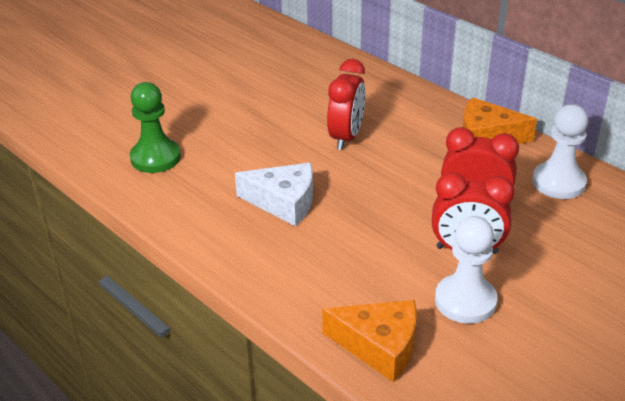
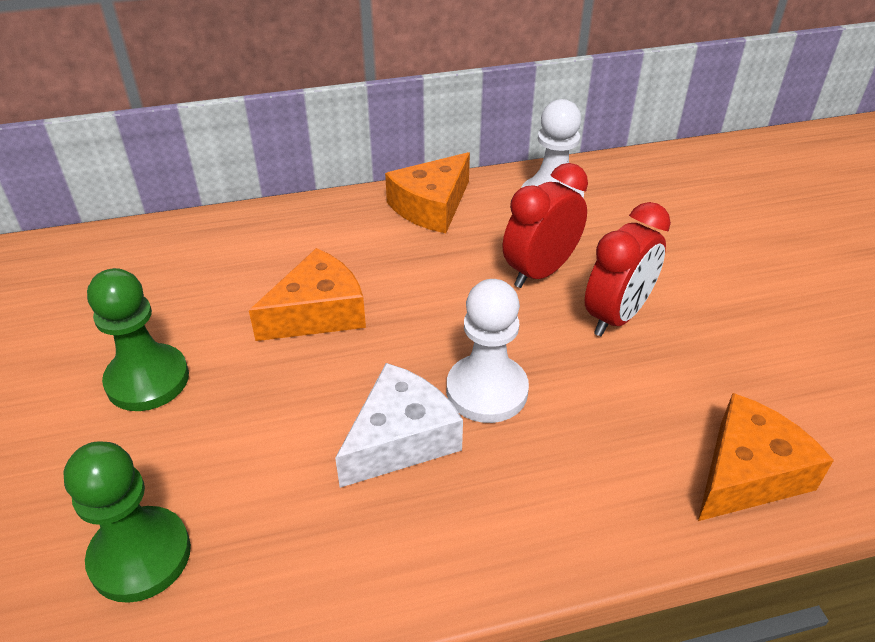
camera: 60 degrees left, 5 degrees up
(249, 110) = (147, 380): none -> green pawn
(346, 137) = (318, 313): red clock -> orange cheese
(465, 301) = (702, 359): white pawn -> white pawn (487, 391)

